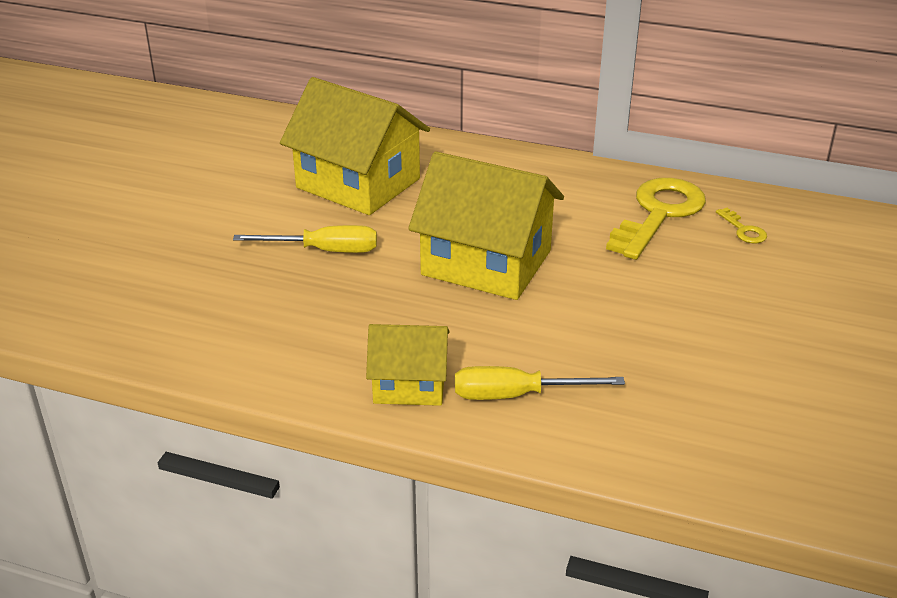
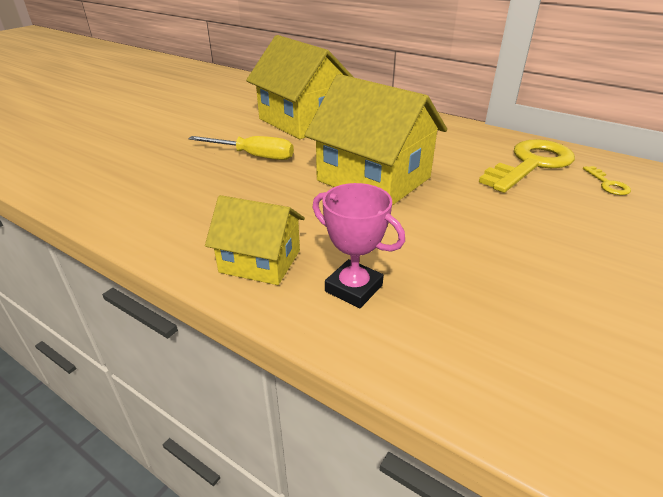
camera: 15 degrees right, 0 degrees up
(516, 395) = (353, 288): yellow screwdriver -> pink trophy

